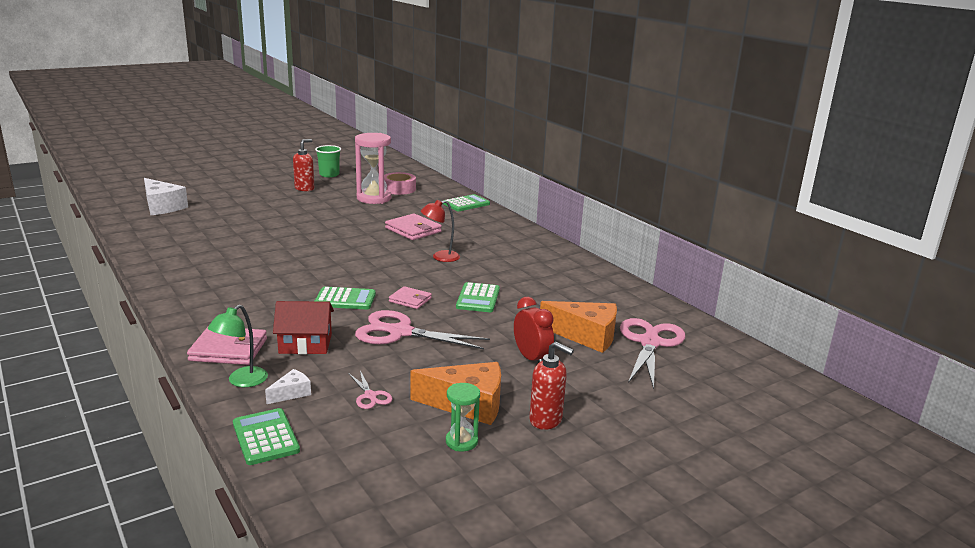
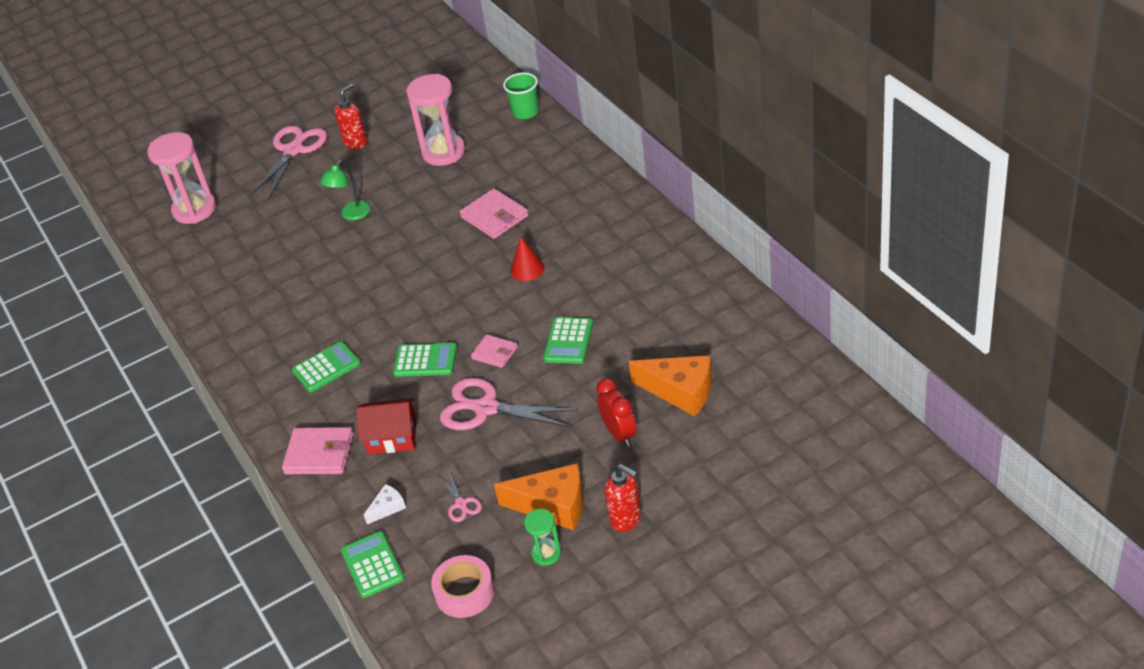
camera: 10 degrees right, 20 degrees up
(162, 207) = (194, 210): white cheese -> pink hourglass
(242, 381) = (339, 497): green lamp -> green lamp (351, 215)
(329, 175) = (382, 103): green cup -> green cup (525, 112)
(399, 189) = (474, 124): pink tape -> pink tape (464, 592)
(440, 257) = (527, 269): red lamp -> red cone
(466, 204) = (560, 147): green calculator -> green calculator (326, 367)
(650, 343) = (748, 395): pink scissors -> pink scissors (293, 150)

